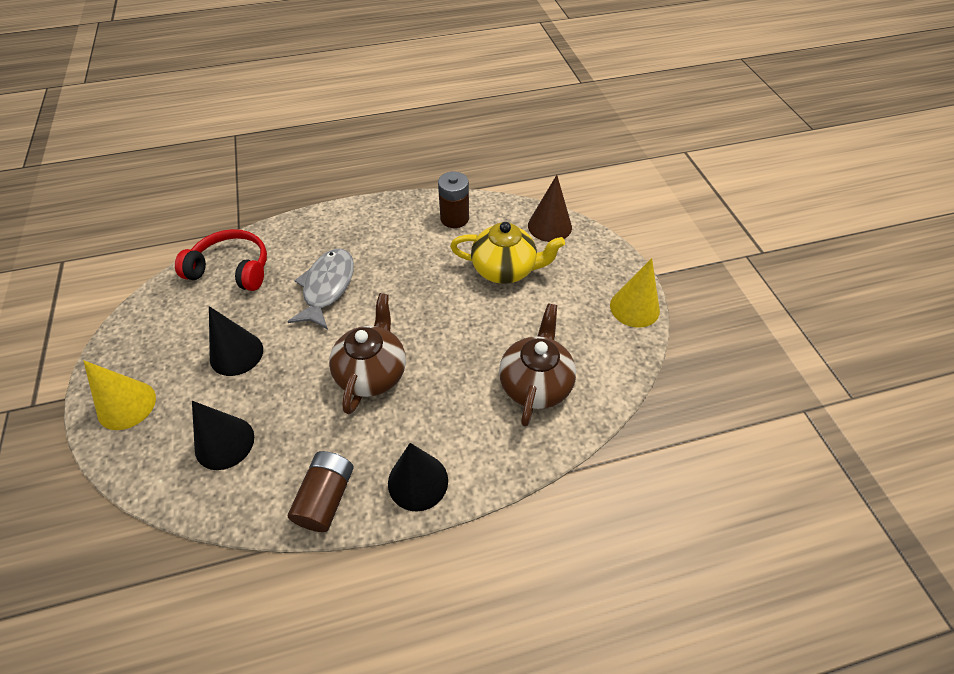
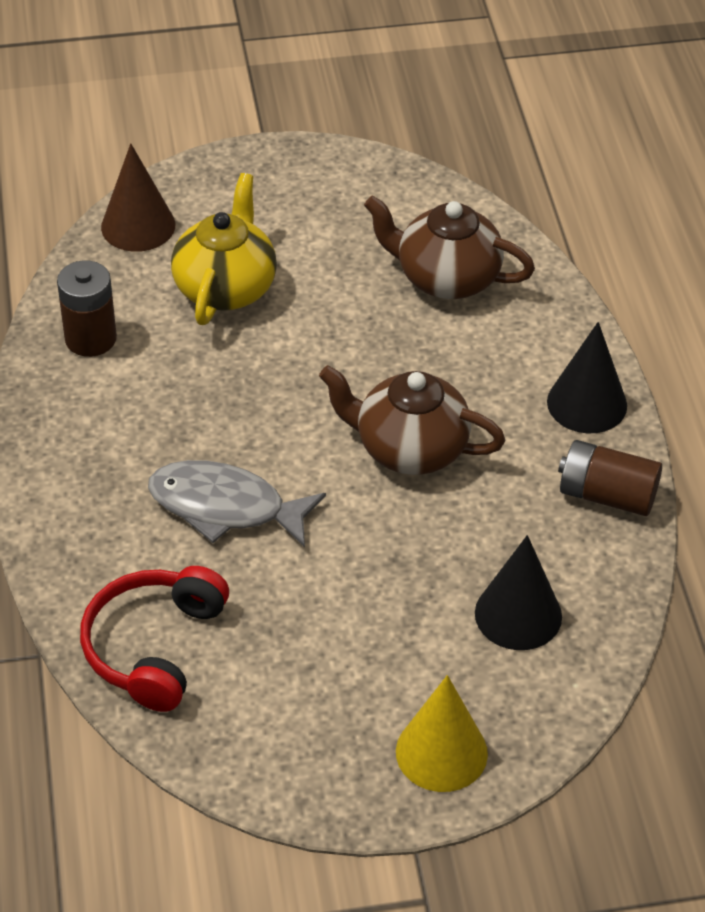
camera: 85 degrees left, 5 degrees down
(236, 354) = (353, 618): black cone -> none
(634, 307) = (326, 163): yellow cone -> none

